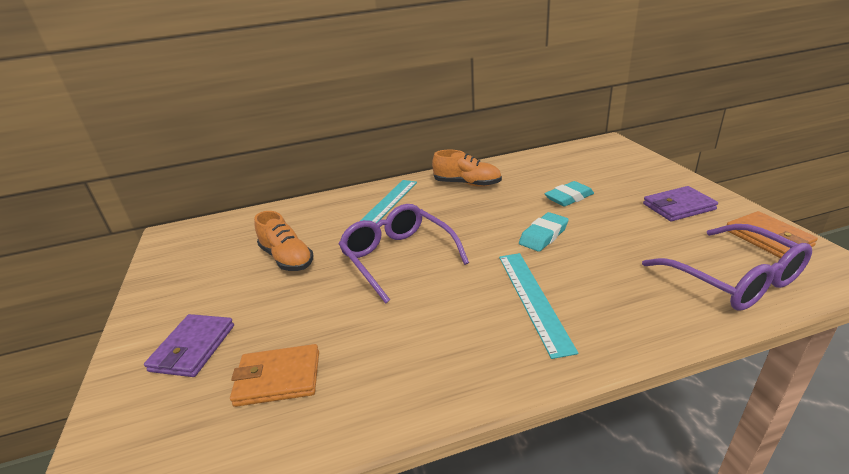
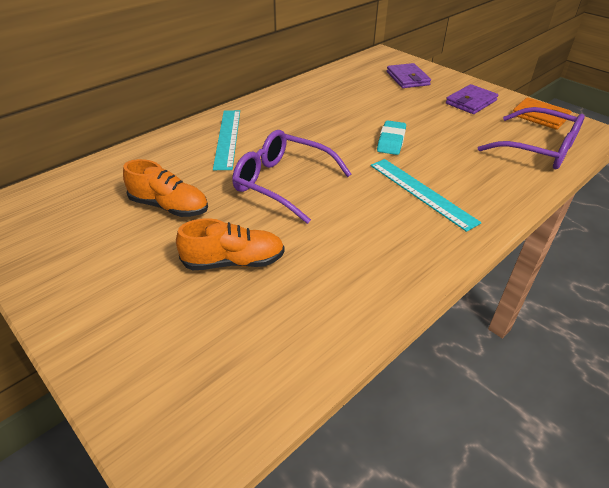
camera: 30 degrees left, 10 degrees up
(193, 348) = (149, 311): purple wallet -> purple wallet (407, 78)
(278, 378) = (265, 309): orange wallet -> none
(467, 184) = (290, 106): orange shoe -> orange shoe (234, 262)
(569, 197) = (387, 106): turquoise eraser -> none

